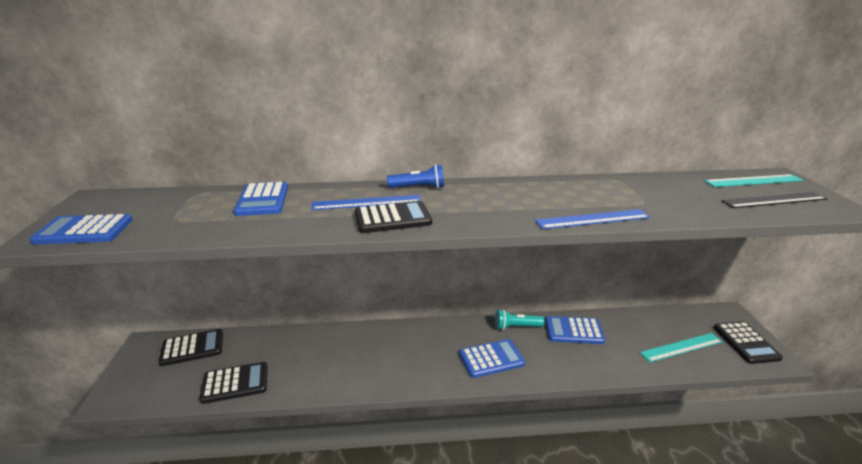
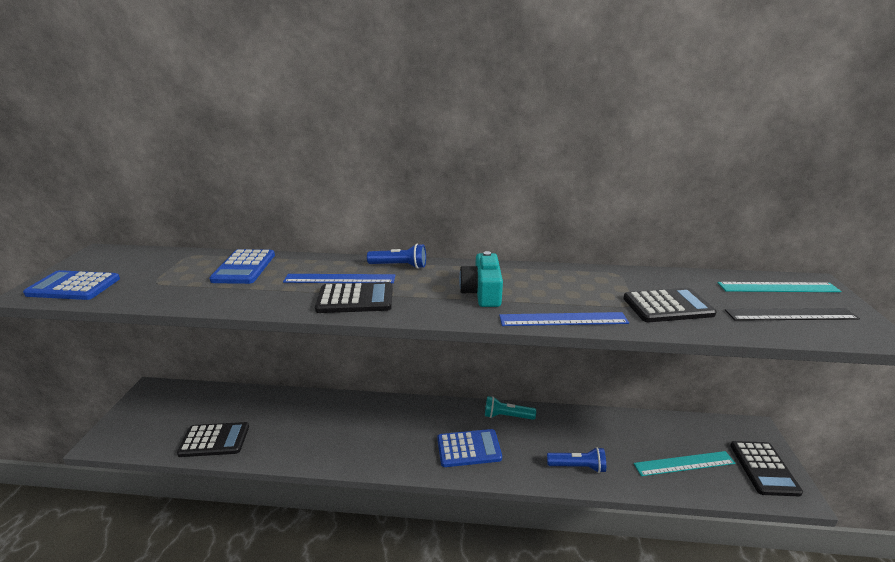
camera: 10 degrees right, 0 degrees up
(192, 348) = (189, 399): black calculator -> black calculator (668, 306)
(509, 204) = (482, 292): none -> turquoise camera
(573, 331) = (567, 428): blue calculator -> none
(593, 361) = (577, 466): none -> blue flashlight

